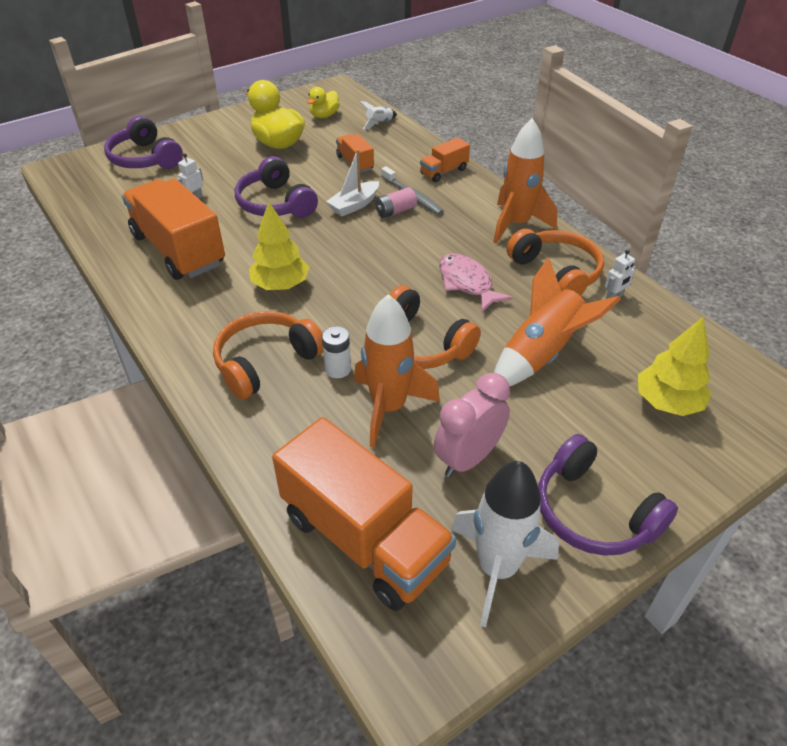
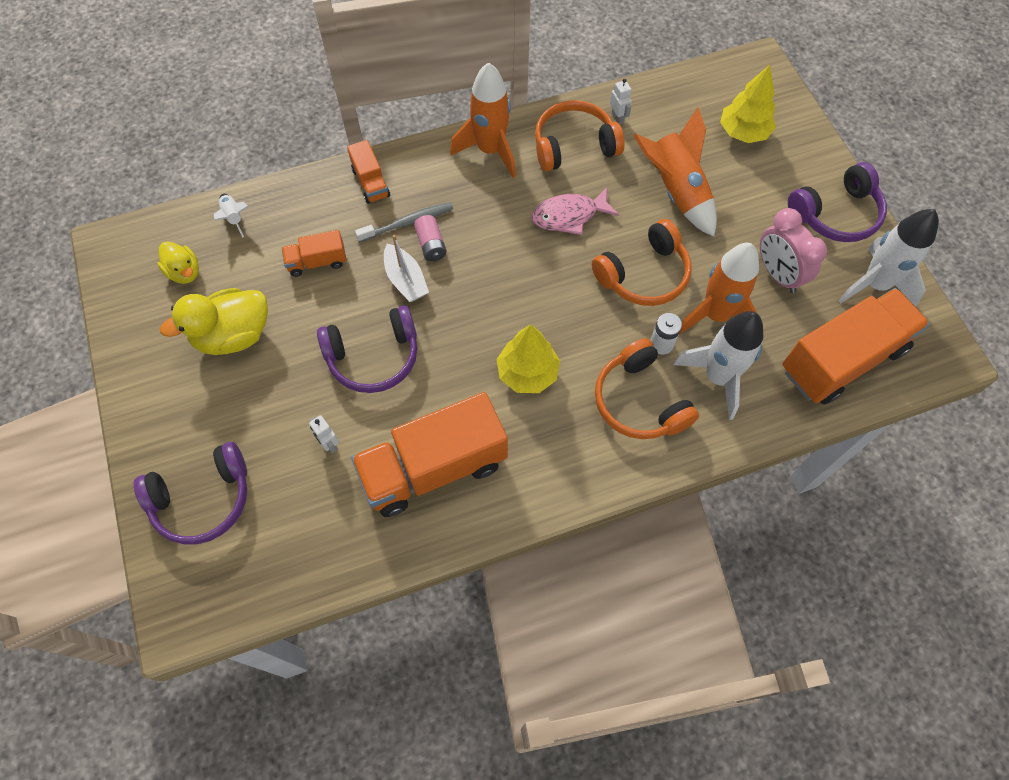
camera: 75 degrees left, 20 degrees up
(308, 419) = (718, 377): none -> white rocket

